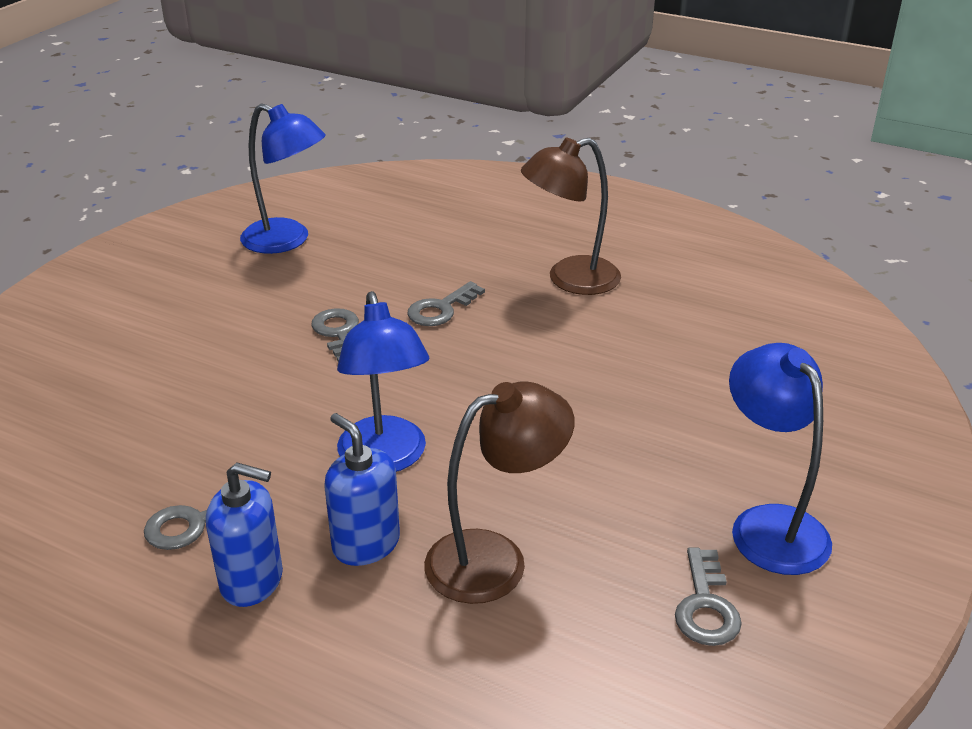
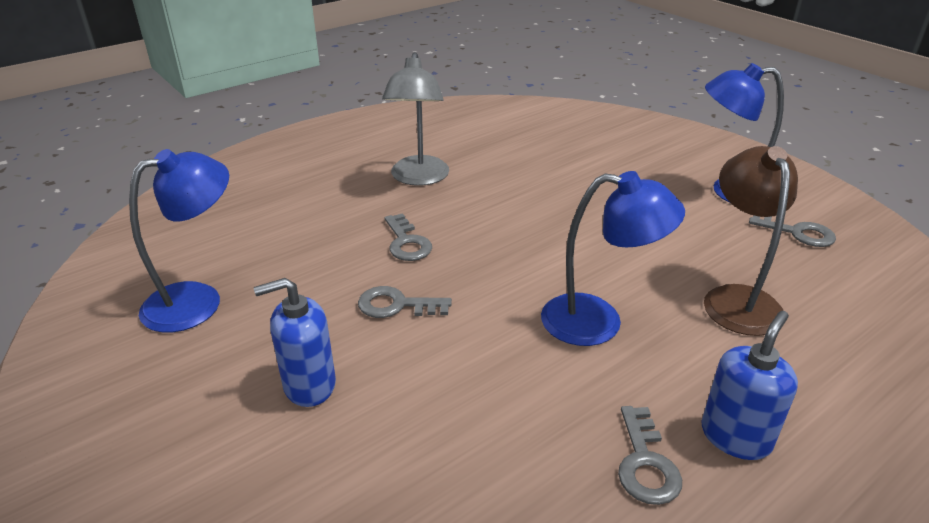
camera: 65 degrees left, 0 degrees up
(366, 544) = (704, 358): blue soap dispenser -> blue soap dispenser (309, 385)
(570, 280) = (418, 178): brown lamp -> grey lamp

